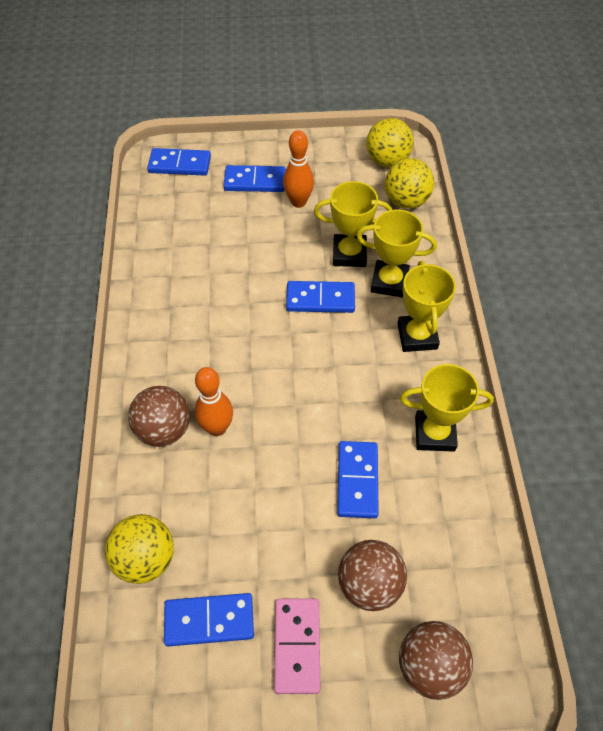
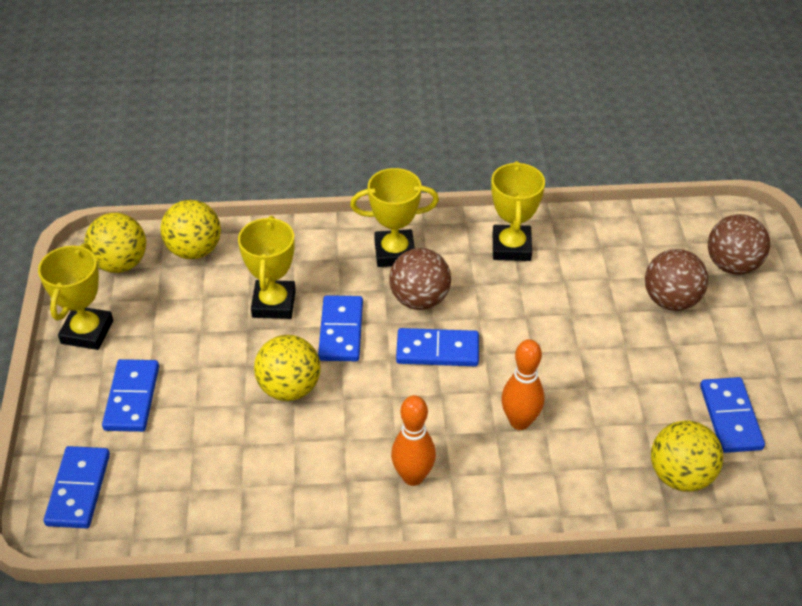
camera: 90 degrees left, 10 degrees down
(164, 430) = (526, 472): brown ball -> brown ball (419, 299)
(260, 268) = (289, 388): none -> yellow ball
(297, 646) = (737, 351): pink domino -> none
(298, 202) = (179, 351): orange bowling pin -> orange bowling pin (413, 476)
(357, 480) = (569, 305): blue domino -> blue domino (437, 350)
(389, 282) = (319, 271): yellow trophy -> yellow trophy (87, 332)

